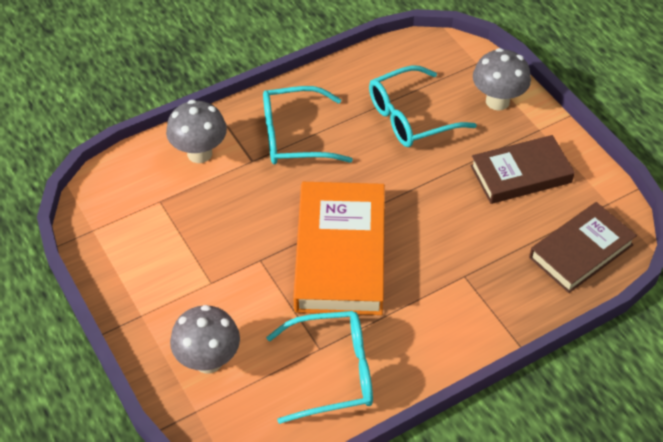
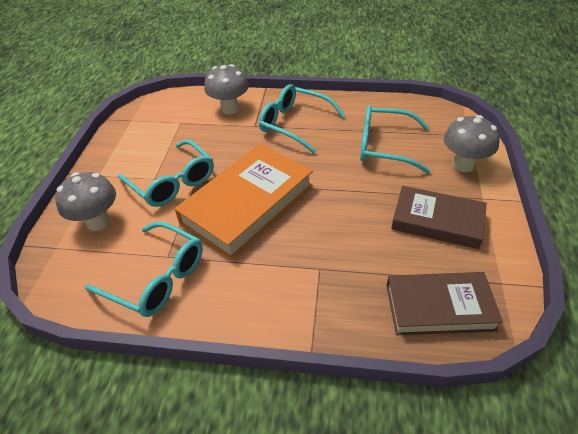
camera: 40 degrees right, 5 degrees down
(236, 275) = (172, 182): none -> turquoise glasses

